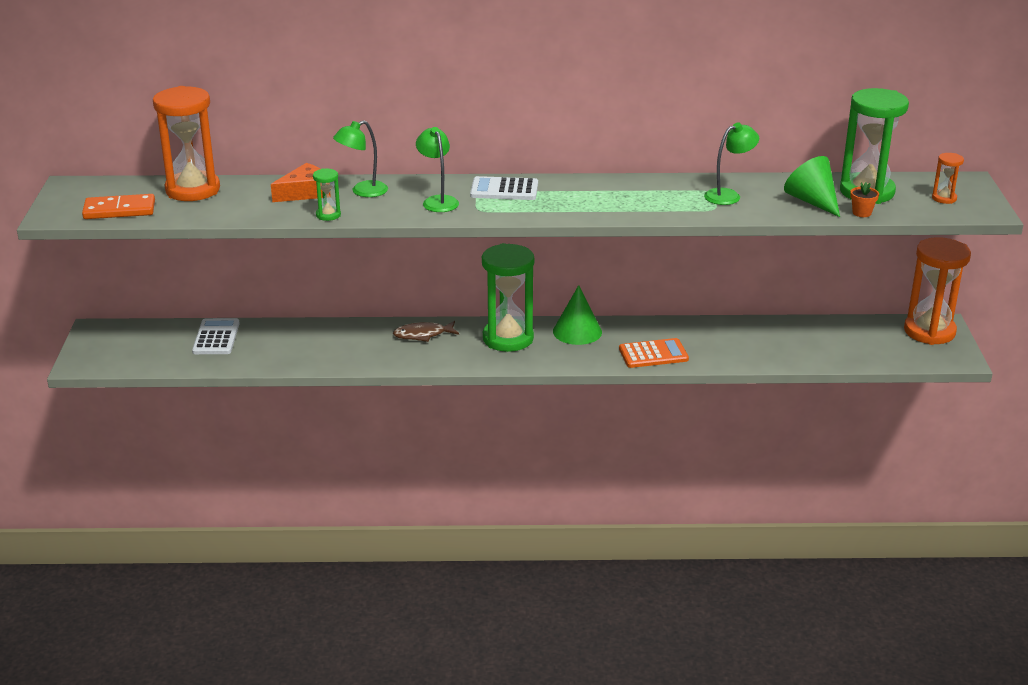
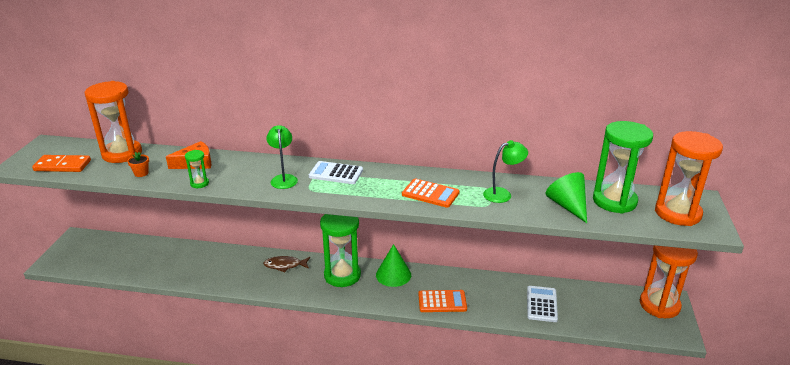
camera: 10 degrees right, 0 degrees up
(216, 337) = (148, 252): white calculator -> white calculator (541, 304)
(362, 191) = (235, 166): green lamp -> none
(638, 202) = (430, 194): none -> orange calculator
(861, 213) = (606, 221): orange flower pot -> orange flower pot (141, 173)
(944, 198) = (677, 213): orange hourglass -> orange hourglass, size x2.25

